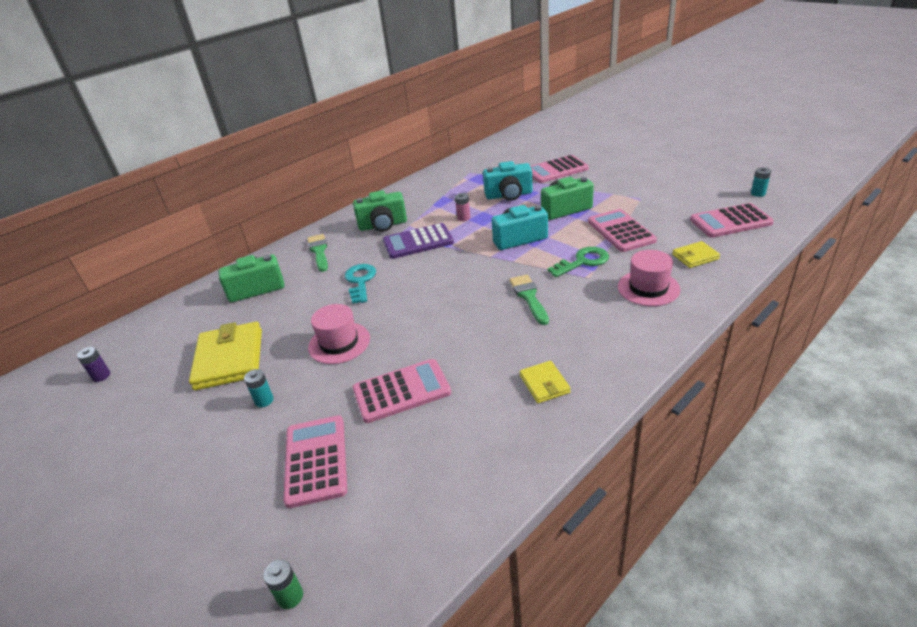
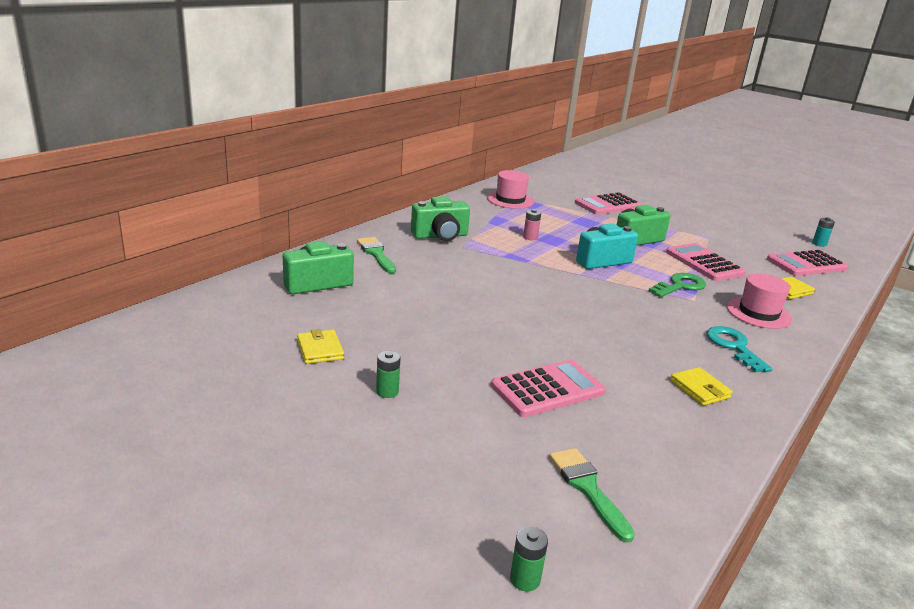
camera: 15 degrees left, 10 degrees down
(101, 376) = (153, 358): purple battery -> none
(229, 359) = (320, 349): yellow wallet -> yellow wallet, size x0.51
(264, 400) = (387, 391): turquoise battery -> green battery
(316, 460) = (483, 450): pink calculator -> none
(339, 343) = (449, 341): pink hat -> pink hat (510, 200)
(360, 281) = (442, 285): turquoise key -> turquoise key (734, 347)
(418, 242) = (490, 254): purple calculator -> none
(509, 195) = (569, 222): turquoise camera -> none
(529, 297) = (641, 313): green brush -> green brush (587, 488)

